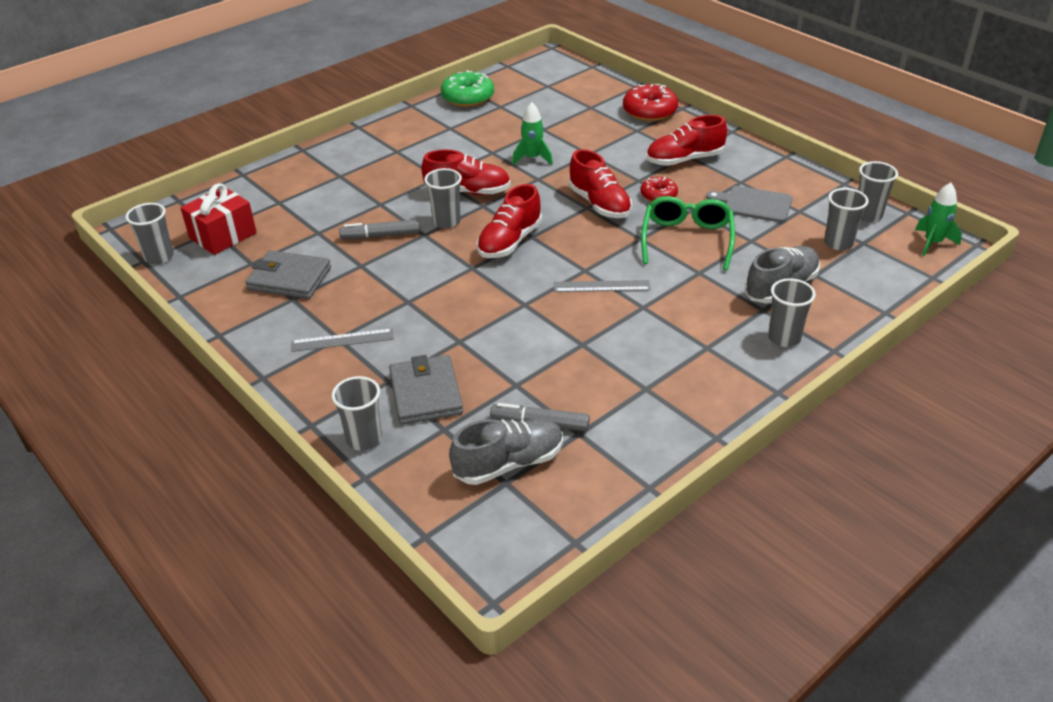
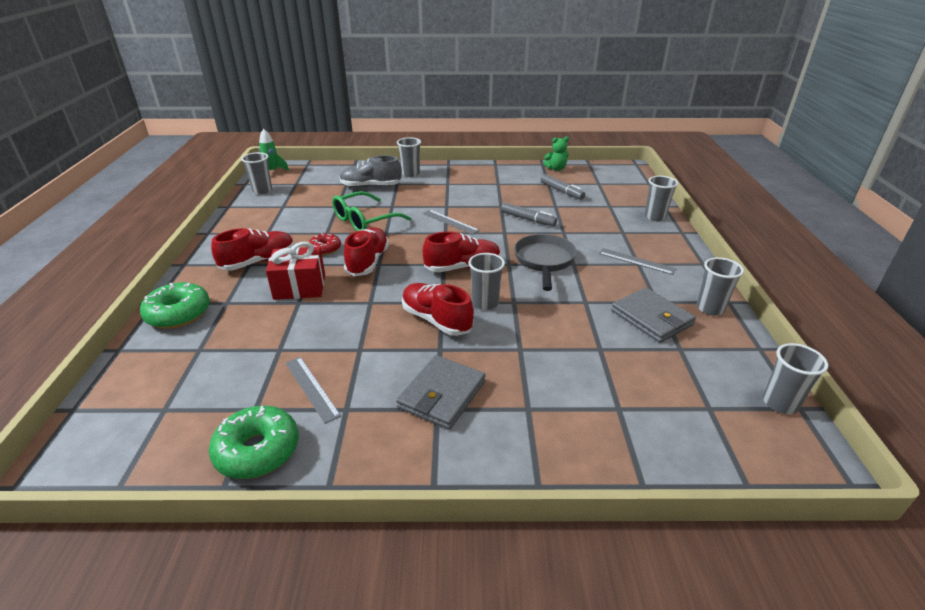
camera: 140 degrees left, 5 degrees down
(223, 235) = (700, 395): red gift -> red gift (300, 287)
(381, 236) = (548, 317): grey marker -> grey marker (527, 219)
(425, 393) = (606, 220): grey wallet -> grey wallet (442, 395)
(440, 288) = (544, 261): none -> grey pan
(486, 125) = (312, 388): none -> grey ruler
(509, 463) = (591, 187): grey shoe -> none
(532, 158) = (342, 322): green rocket -> none
(612, 485) = (556, 169): none -> green teddy bear
(649, 111) = (178, 314): red donut -> green donut
(684, 160) = (258, 261): red shoe -> red shoe turned 60 degrees counterclockwise
(754, 204) = (293, 219): grey cutting board -> none
(838, 243) = (305, 188): grey cup -> grey cup (710, 308)

